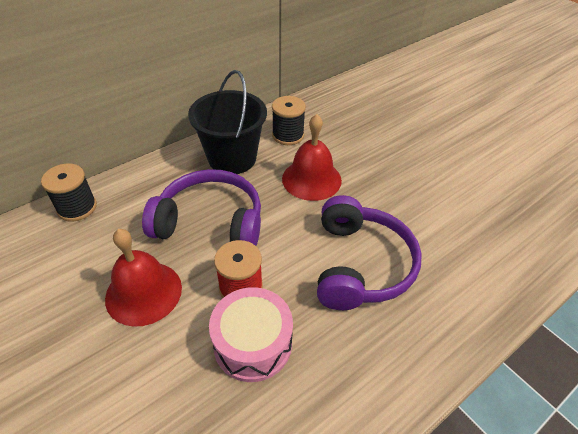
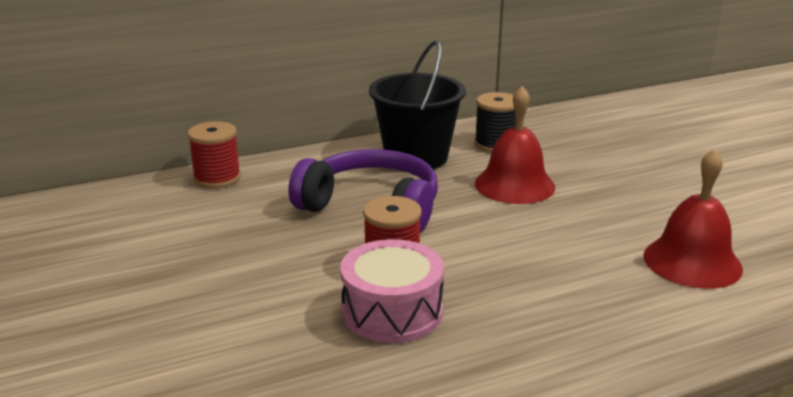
camera: 15 degrees right, 20 degrees down
(77, 208) = (217, 178): black spool -> red spool
(143, 292) = (273, 253): red bell -> red bell (692, 262)
(360, 264) = (555, 265): purple headphones -> none

